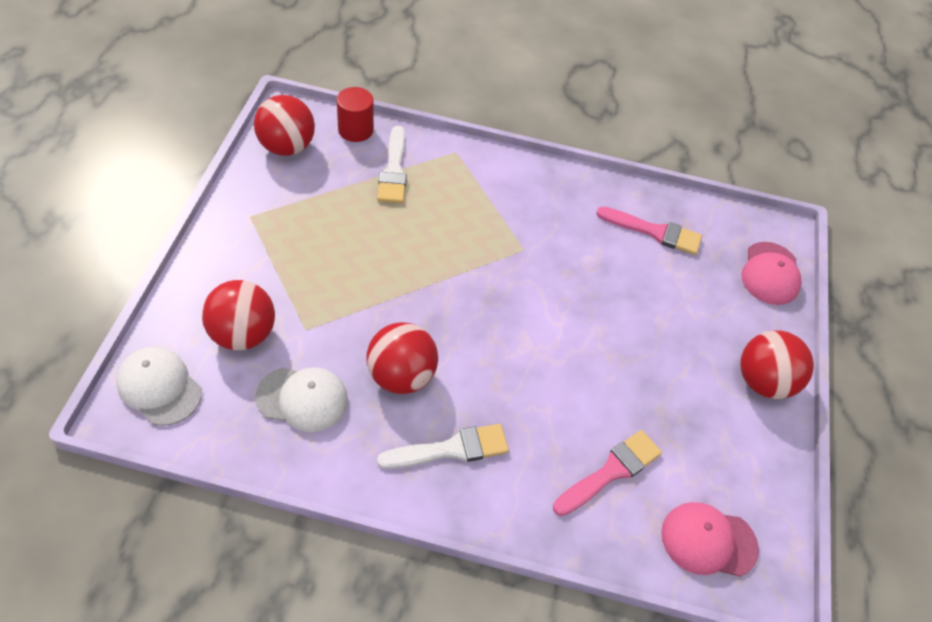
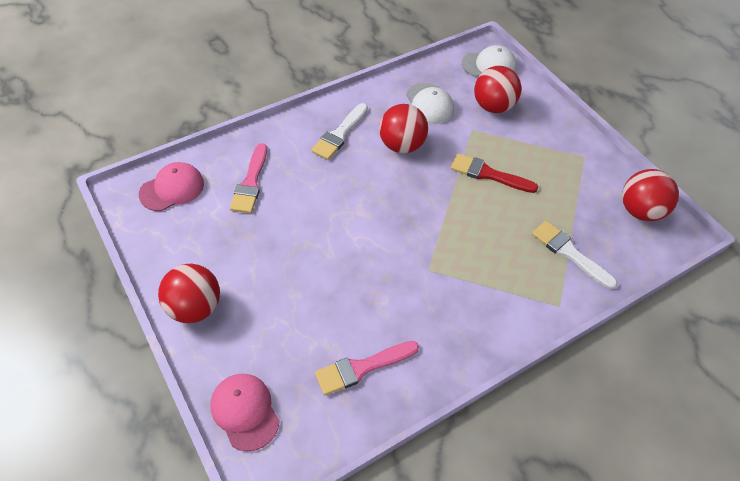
camera: 140 degrees right, 0 degrees up
(302, 399) = (429, 104): white cap -> white cap turned 75 degrees counterclockwise
(355, 130) = (632, 260): red cylinder -> none
(360, 275) = (488, 174): none -> red brush

